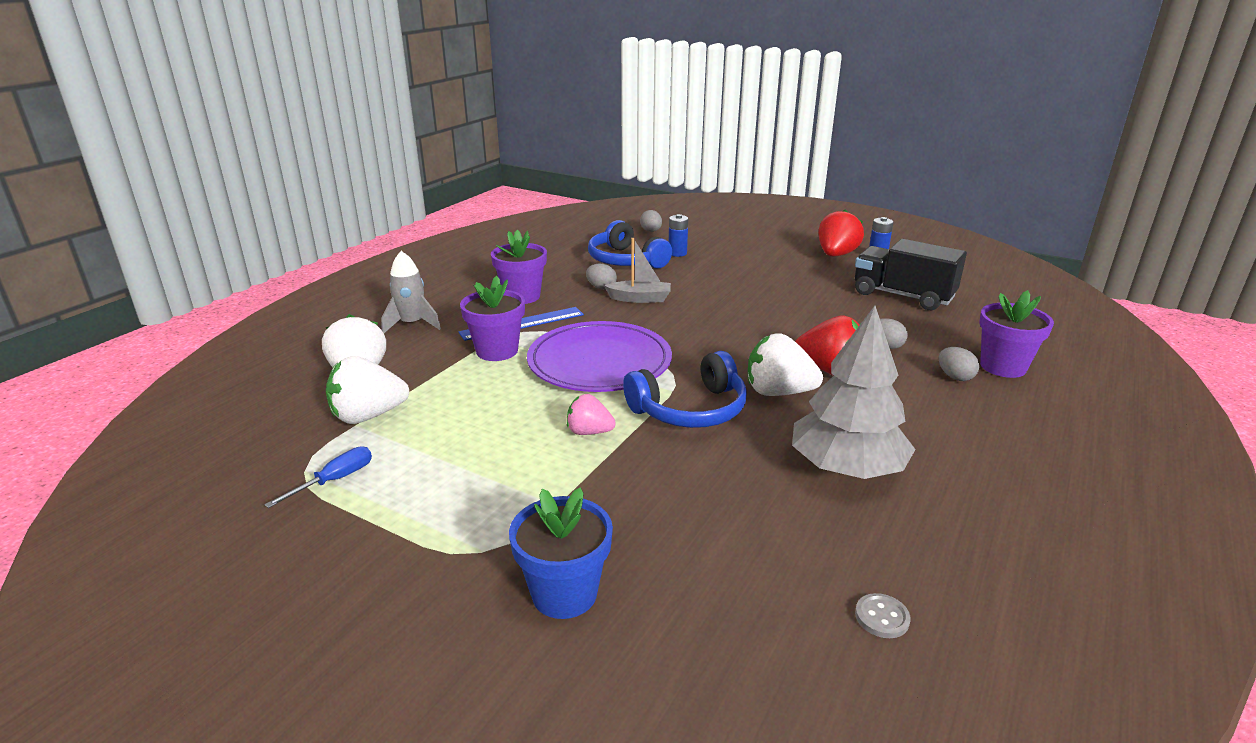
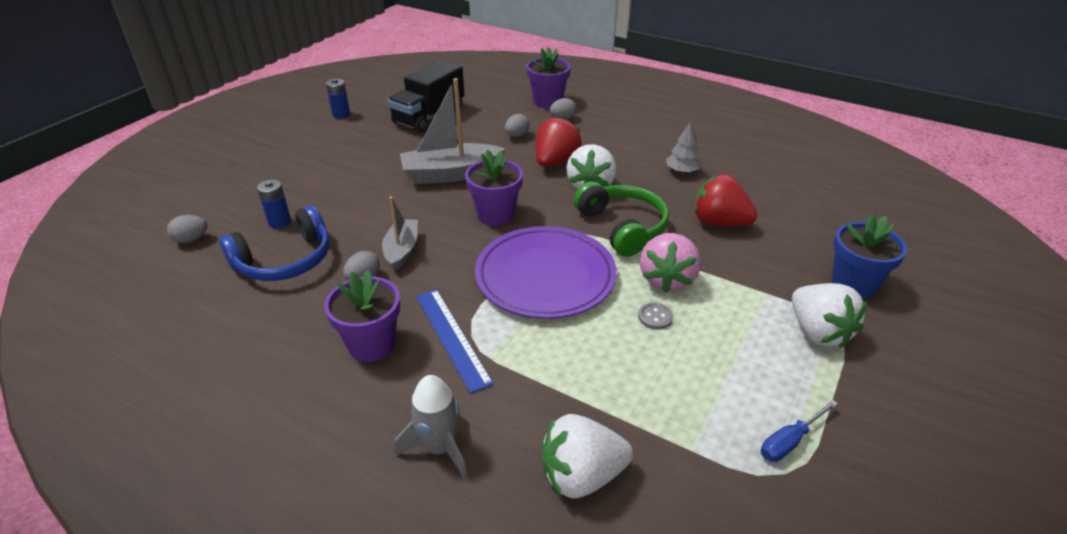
camera: 90 degrees left, 10 degrees up
(335, 480) = (790, 441): blue screwdriver -> blue screwdriver turned 75 degrees counterclockwise
(368, 416) = (673, 442): white strawberry -> white strawberry (818, 332)
(497, 351) = (520, 352): purple flower pot -> purple flower pot (495, 214)
(589, 432) = (667, 279): pink strawberry -> pink strawberry, size x1.65
(690, 410) = (622, 227): blue headphones -> green headphones
(777, 312) = (451, 174): none -> grey boat
(836, 255) = (329, 132): red strawberry -> red strawberry (719, 222)
(847, 468) = (682, 171): grey tree -> grey tree, size x0.48
(882, 617) = (810, 178): grey button -> grey button (655, 317)

